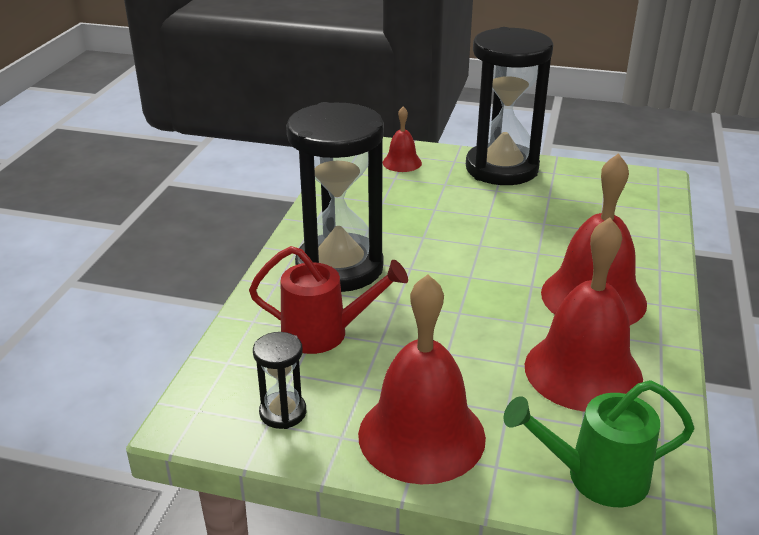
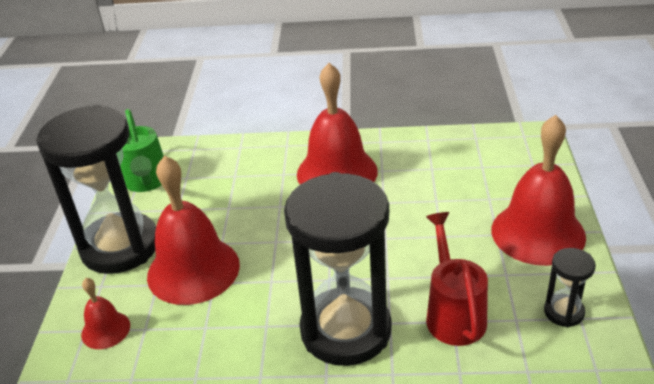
camera: 100 degrees left, 5 degrees up
(583, 371) = (428, 170): red bell -> red bell (193, 270)
(595, 477) = (525, 158): green watering can -> green watering can (147, 182)

